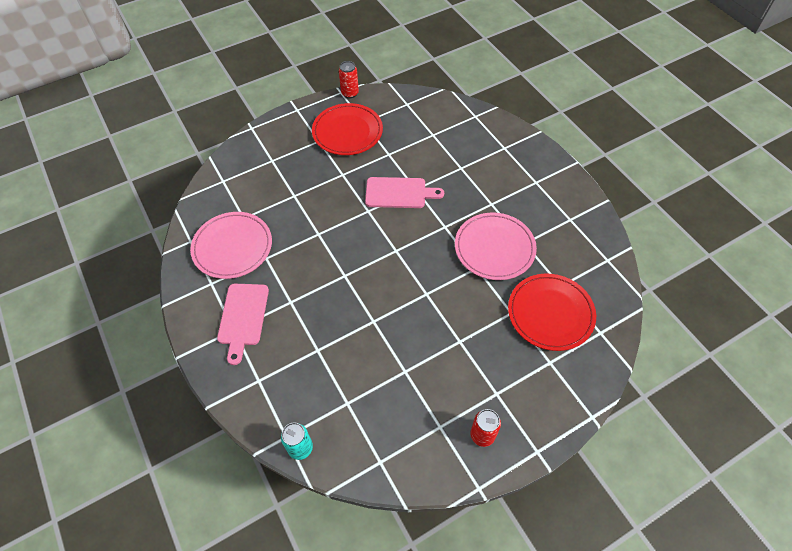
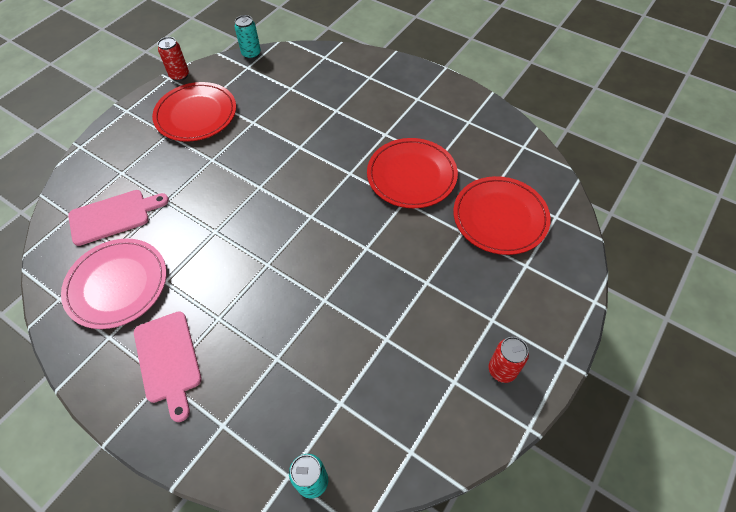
camera: 25 degrees left, 0 degrees up
(399, 193) = (284, 157): pink cutting board -> pink cutting board (113, 216)
(415, 93) = (251, 54): none -> turquoise can
(494, 248) = (411, 175): pink plate -> red plate

